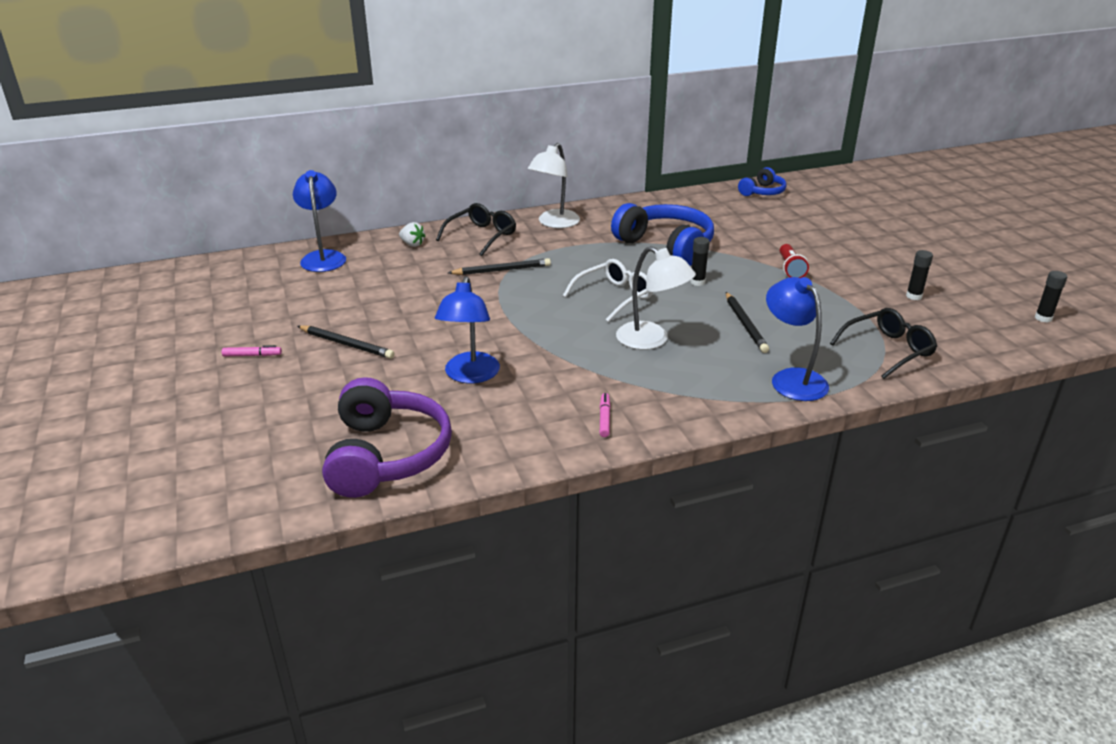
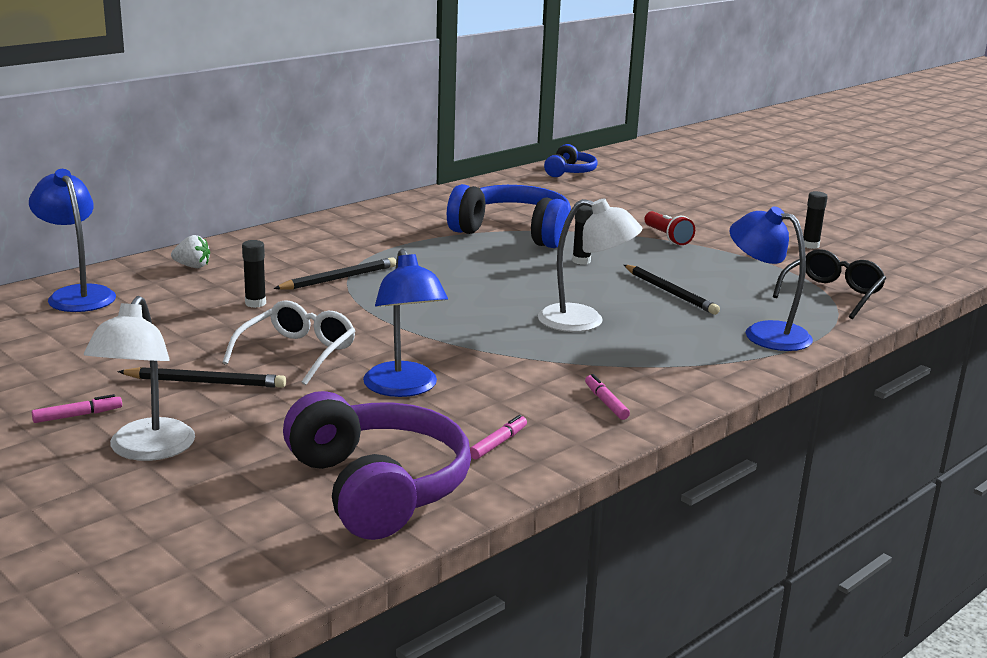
camera: 25 degrees left, 10 degrees down
(481, 236) = (278, 247): black glasses -> none
(496, 437) = (498, 443): none -> pink marker
(554, 223) = (358, 225): white lamp -> white lamp (146, 450)
(614, 297) = (501, 287): white glasses -> white glasses (297, 353)
(1043, 318) = (941, 248): black glue stick -> black glue stick (255, 303)

